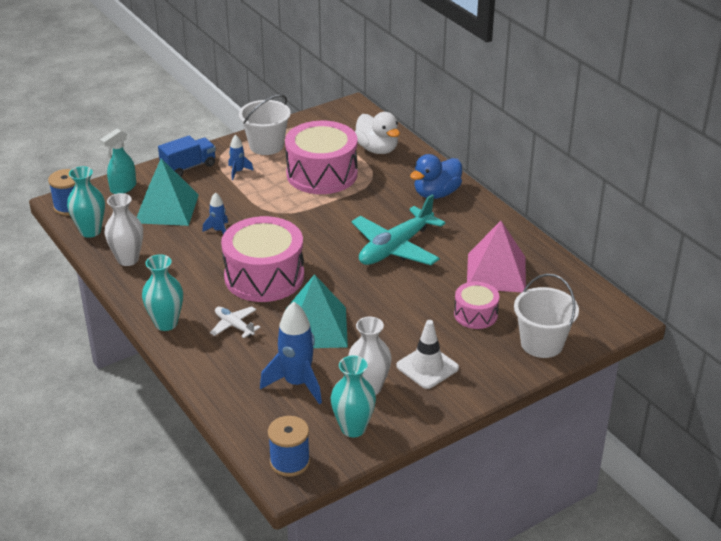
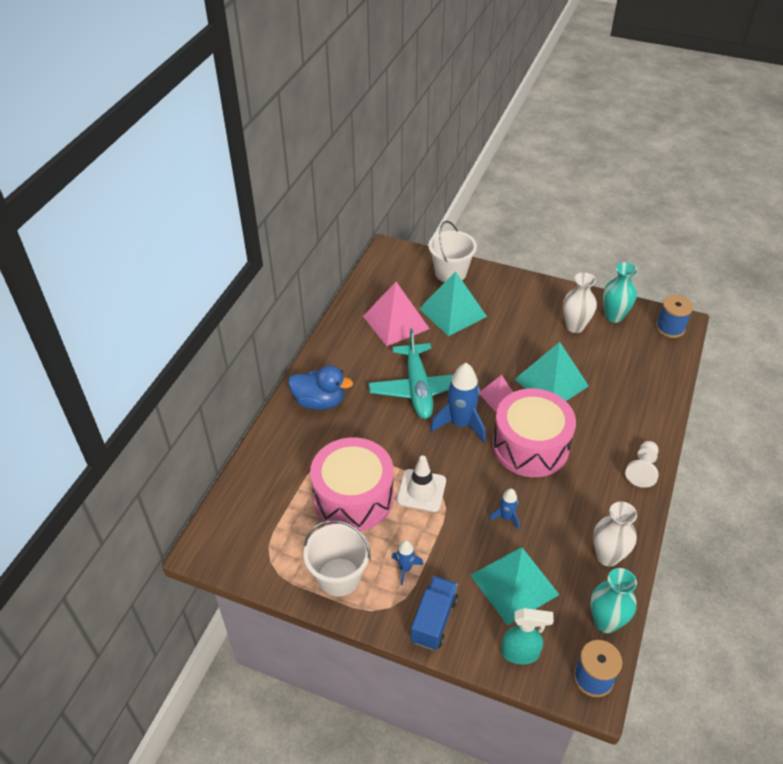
camera: 125 degrees left, 10 degrees up
(166, 323) = (642, 470): turquoise vase -> white pawn
(188, 167) = (434, 620): blue truck -> blue truck turned 90 degrees clockwise
(234, 326) = (599, 428): white plane -> none
(297, 383) = (610, 361): blue rocket -> blue rocket (460, 424)
(336, 287) = (498, 396): none -> pink pyramid
(377, 149) = (276, 480): white duck -> none
(395, 248) = (418, 388): turquoise plane -> turquoise plane turned 75 degrees clockwise
(427, 367) = (527, 310): white traffic cone -> white traffic cone (421, 490)
(475, 314) = (453, 312): pink drum -> turquoise pyramid

